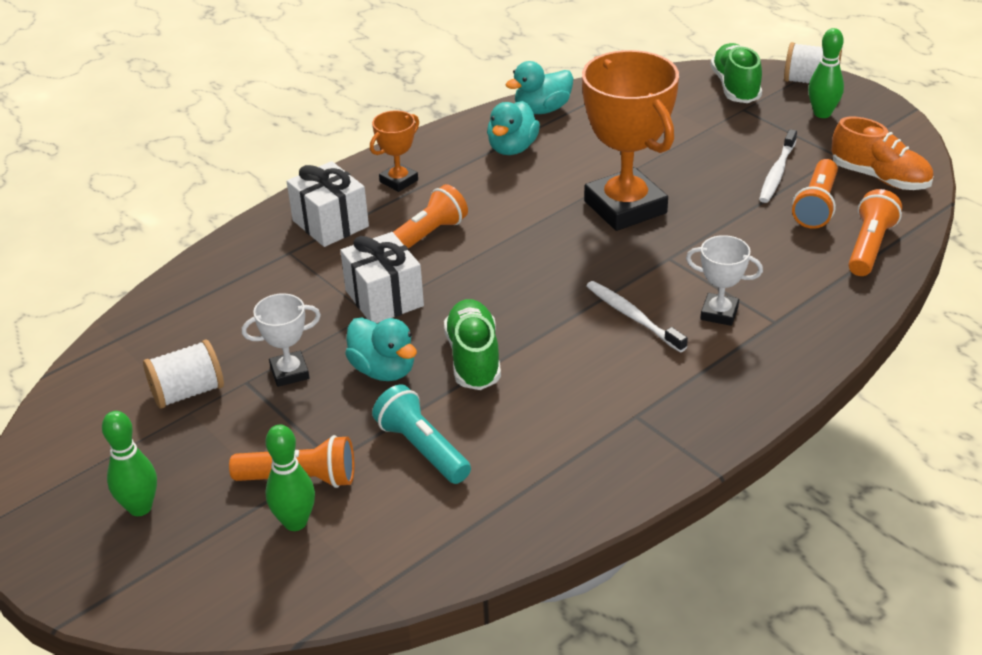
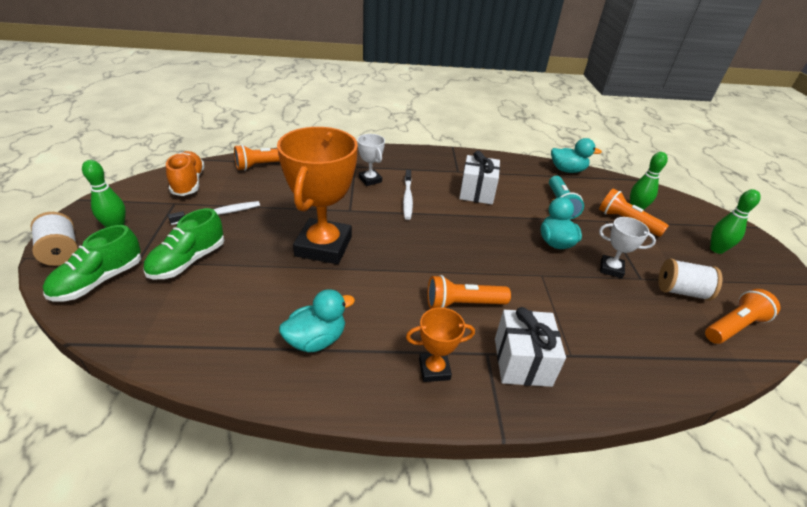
camera: 145 degrees left, 0 degrees up
(384, 298) = (525, 279): white gift -> white gift (477, 192)
(473, 358) = (503, 223): green shoe -> green shoe (188, 261)
(542, 109) = (237, 365): turquoise duck -> turquoise duck (567, 170)
(816, 206) = (242, 190): orange flashlight -> orange flashlight (733, 326)

